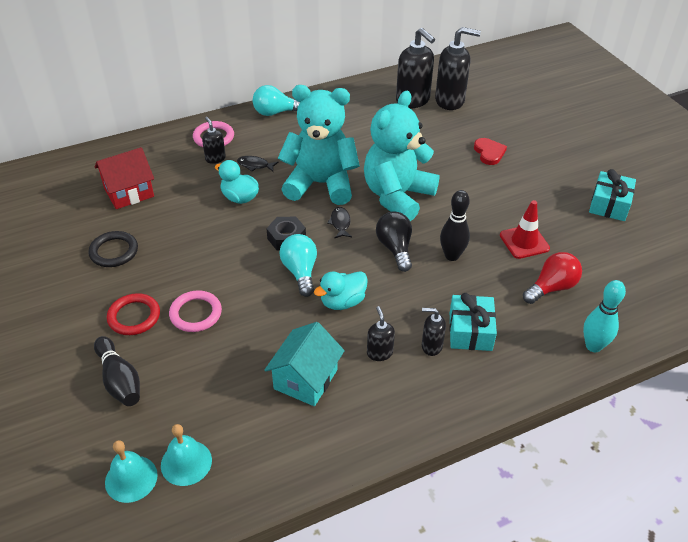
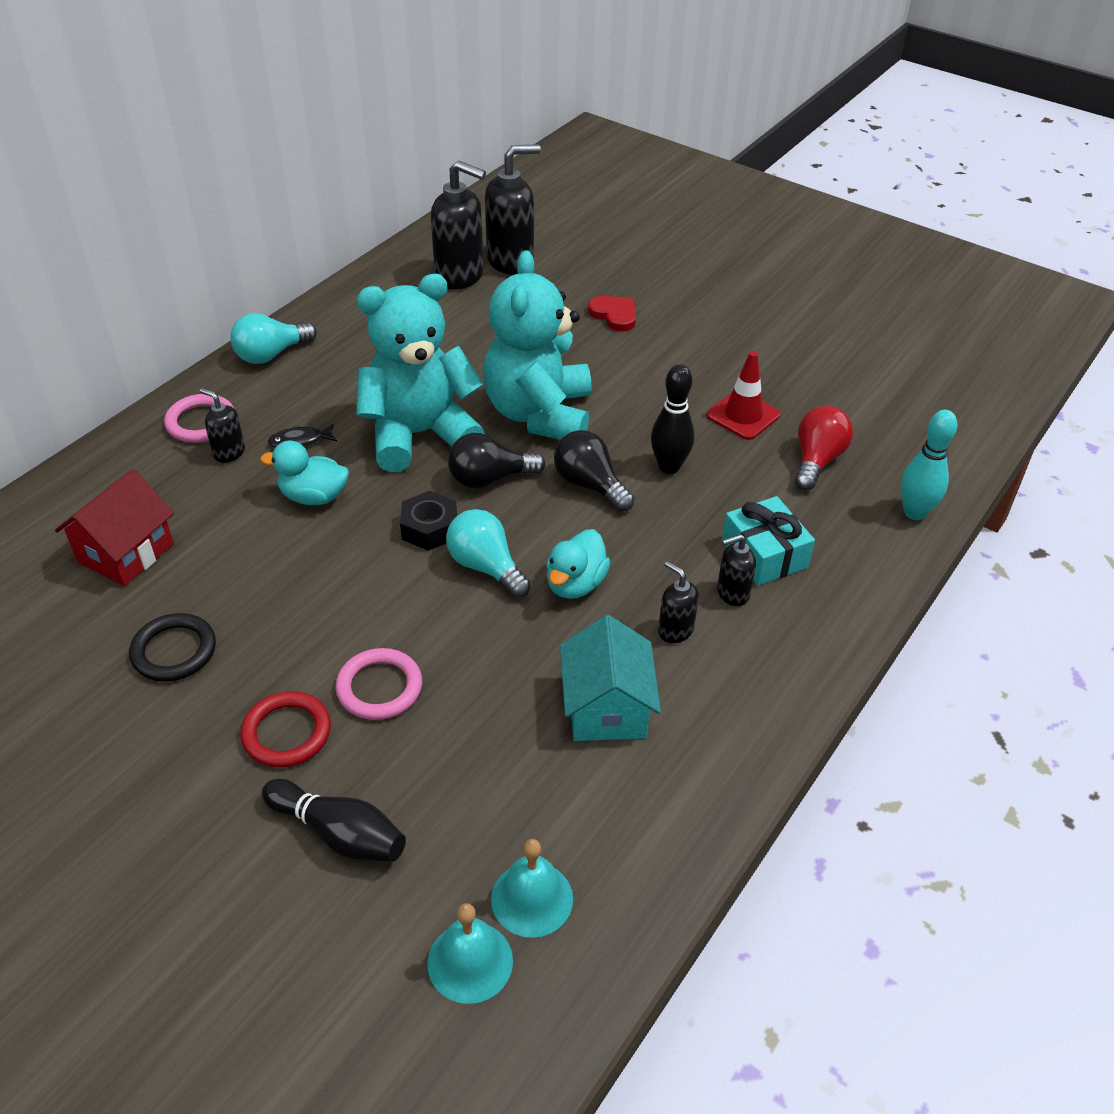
camera: 30 degrees left, 0 degrees up
(340, 223) = (489, 479): black fish -> black light bulb
(609, 204) = (806, 332): turquoise gift -> none

